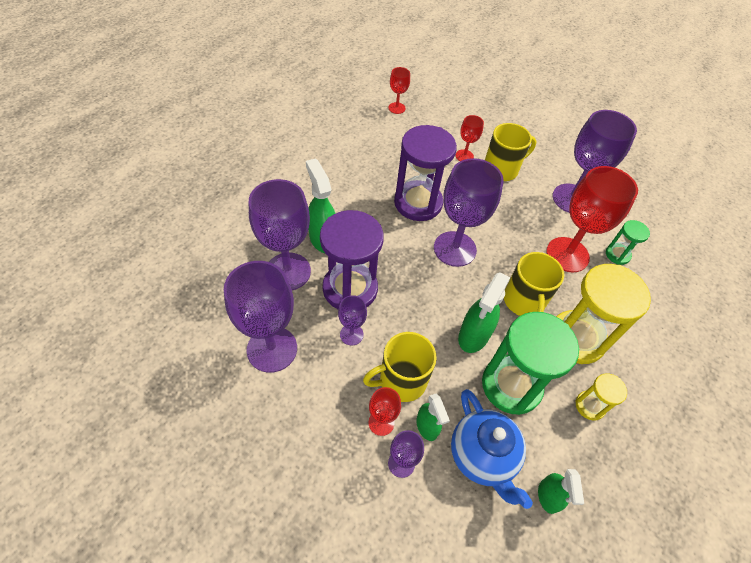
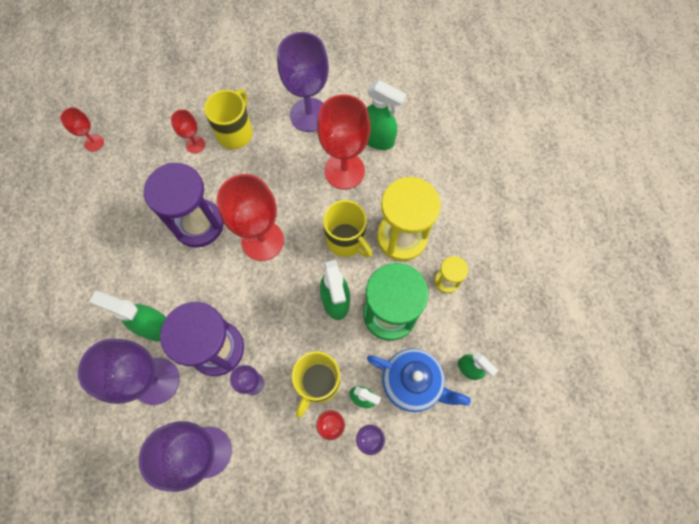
camera: 40 degrees left, 15 degrees up
(454, 249) = (262, 240): purple goblet -> red goblet
(617, 255) = (377, 139): green hourglass -> green spray bottle

